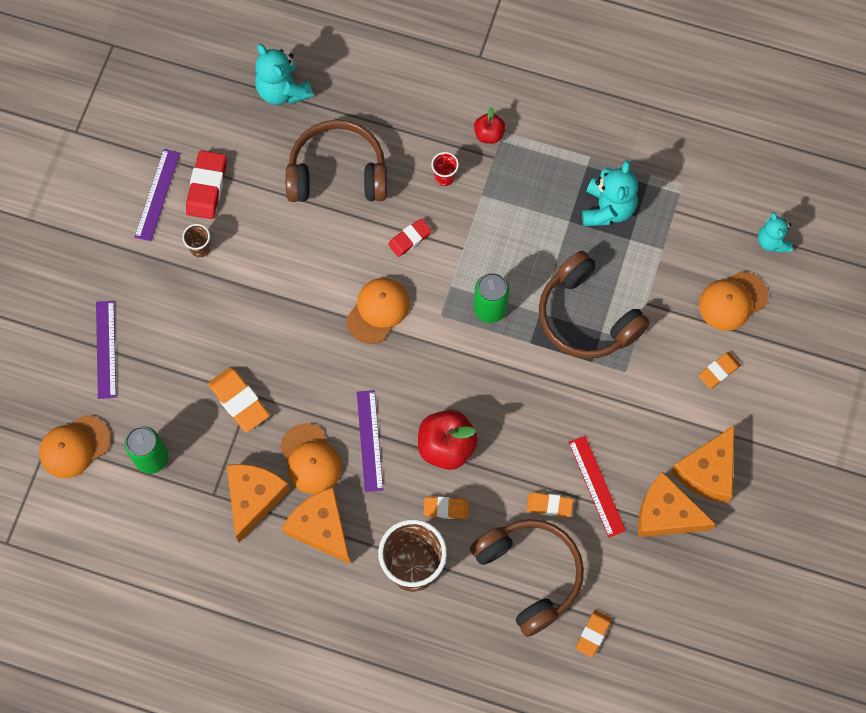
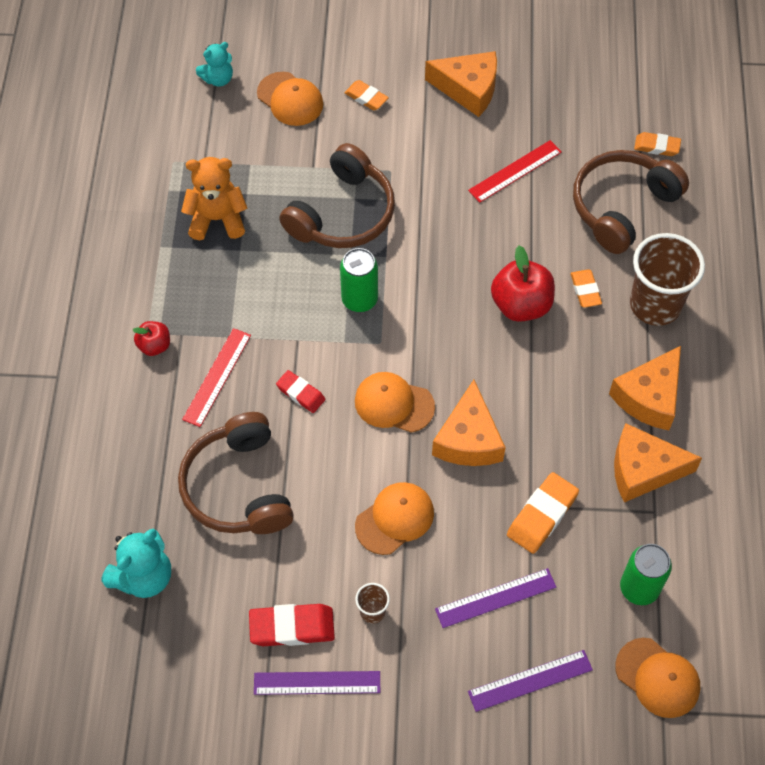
camera: 105 degrees left, 10 degrees down
(310, 459) = (580, 426): orange cap -> orange cap (395, 519)
(370, 440) = (540, 375): purple ruler -> purple ruler (495, 598)
(444, 177) = (217, 377): red cup -> red ruler
(549, 505) = (548, 205): orange eraser -> none
(607, 209) = (217, 219): turquoise teddy bear -> orange teddy bear
(666, 514) = (521, 113): orange cheese -> orange cheese (468, 439)

